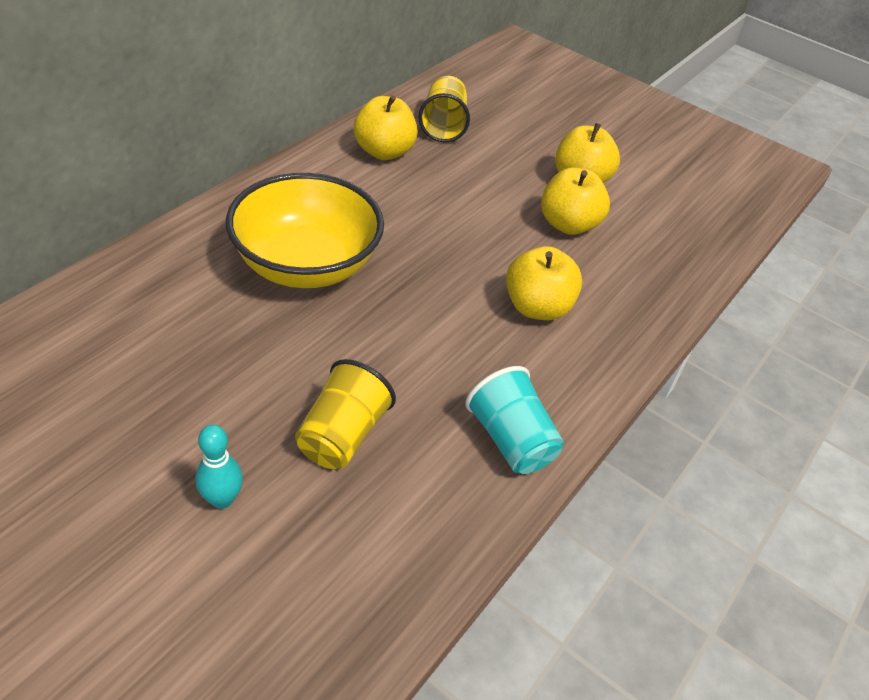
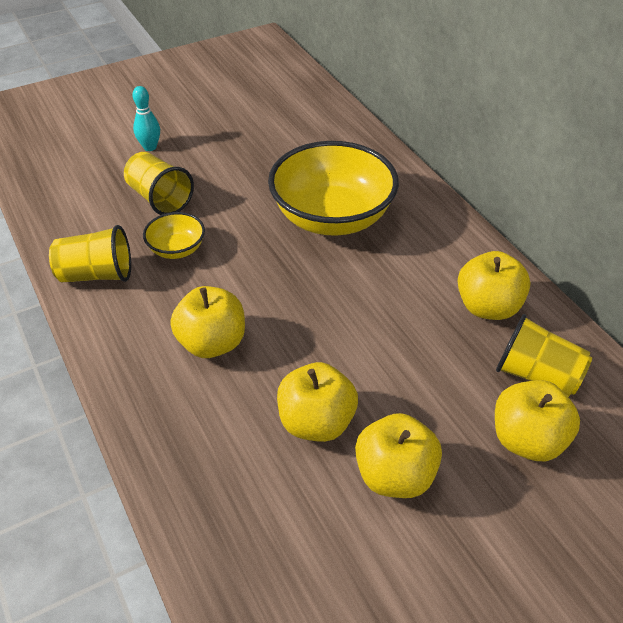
camera: 120 degrees right, 0 degrees up
(428, 380) = (177, 249): none -> yellow bowl
(505, 127) = (527, 440): none -> yellow apple
(511, 440) = (96, 274): turquoise cup -> yellow cup

